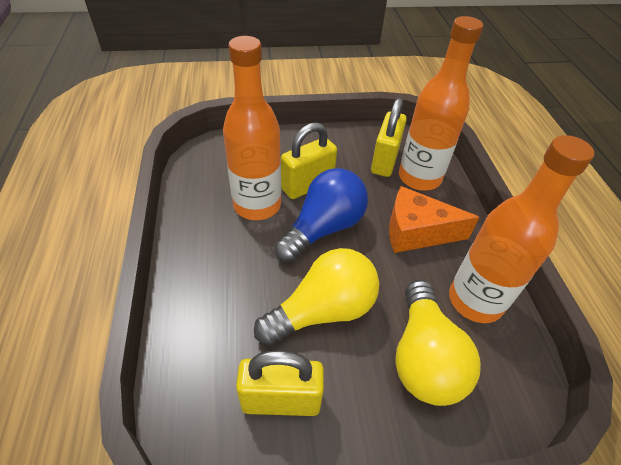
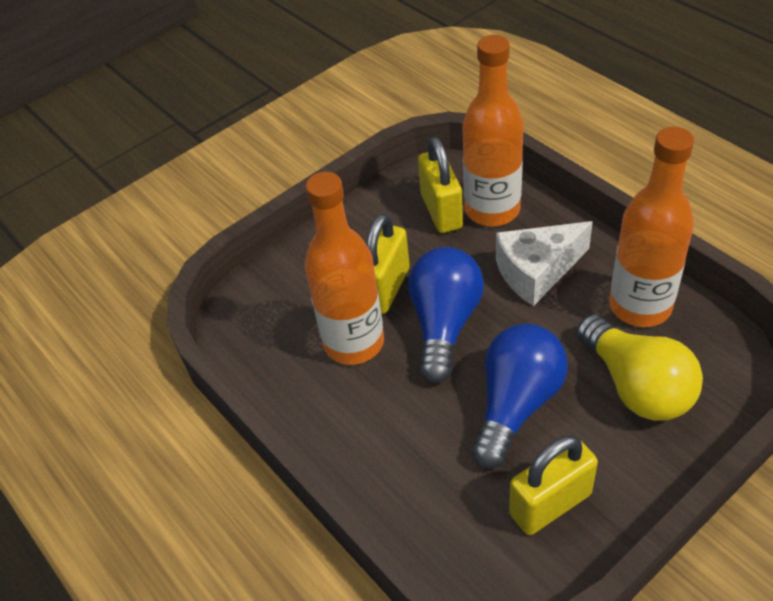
camera: 25 degrees left, 0 degrees up
(323, 310) = (516, 404): yellow light bulb -> blue light bulb
(416, 232) = (537, 272): orange cheese -> white cheese

